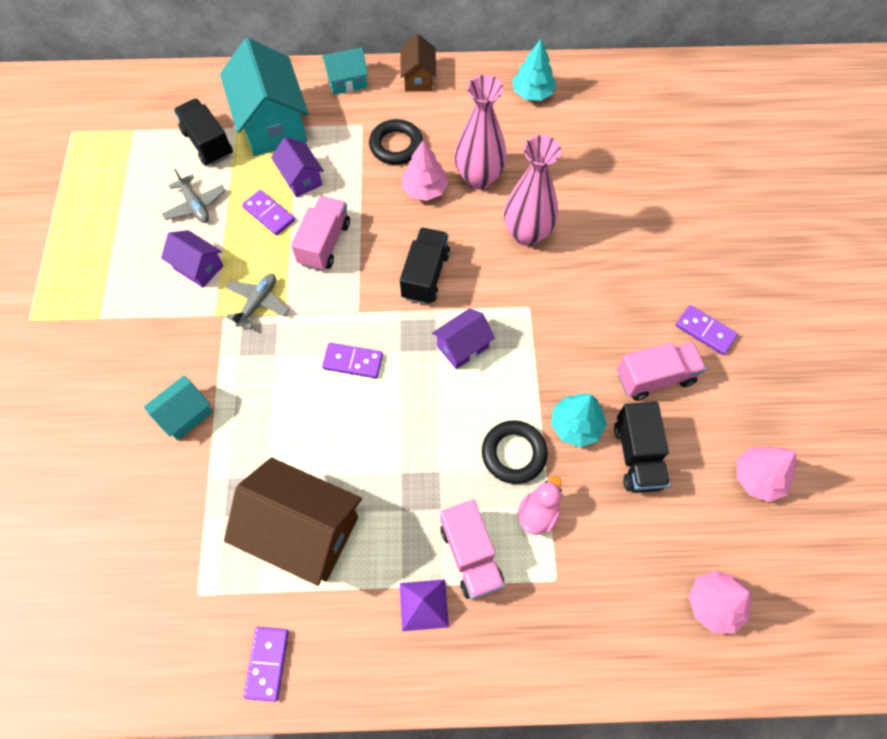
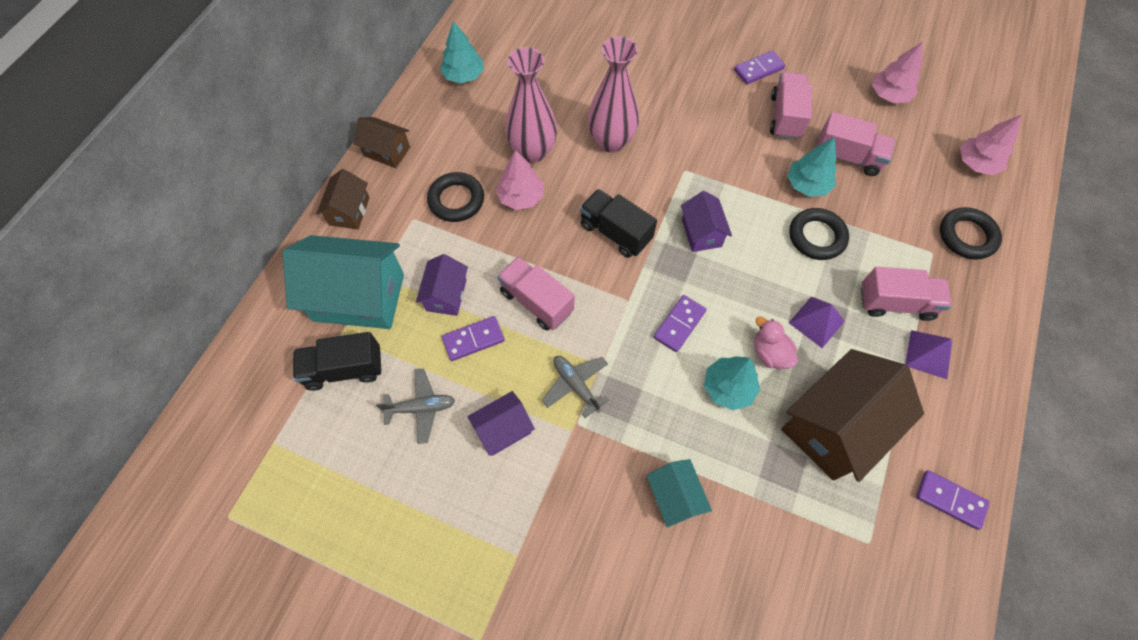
camera: 65 degrees left, 0 degrees up
(301, 178) = (446, 295): purple house -> purple house turned 75 degrees counterclockwise
(305, 424) = (728, 387): none -> turquoise tree
(347, 81) = (349, 211): turquoise house -> brown house
(411, 482) = (816, 322): none -> purple pyramid
(538, 513) = (874, 242): pink duck -> pink duck (769, 353)
(599, 614) = (966, 236): none -> black ring
(637, 456) = (847, 157): black truck -> pink truck

